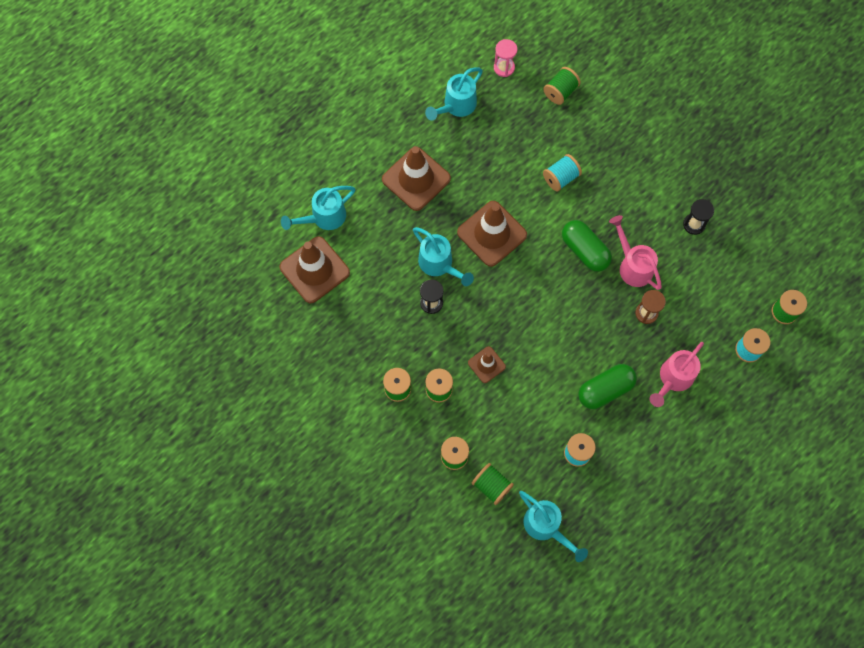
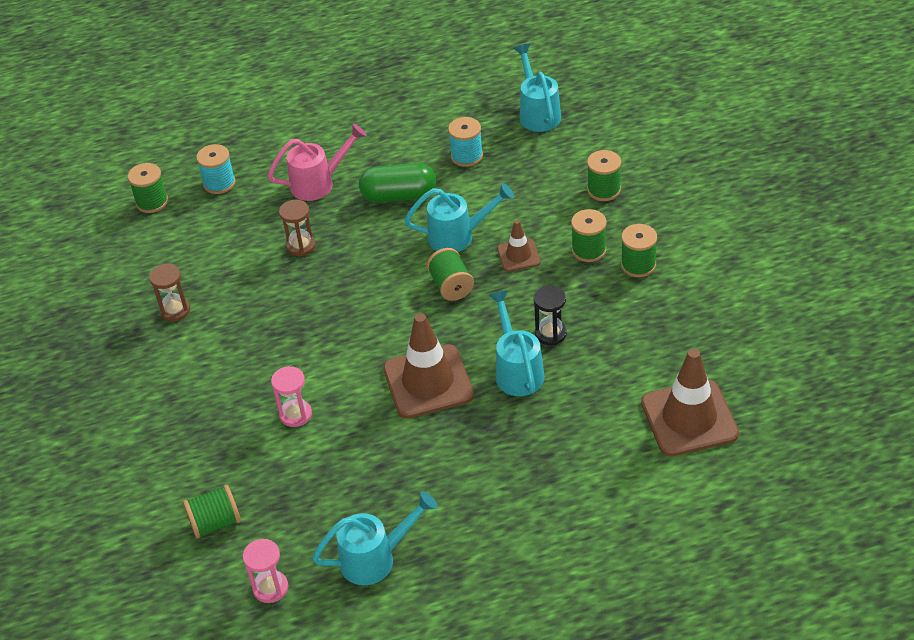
camera: 150 degrees left, 25 degrees down
(324, 217) = (648, 477): turquoise watering can -> turquoise watering can (458, 236)
(416, 179) = (491, 481): brown traffic cone -> none
(492, 486) = (576, 156): green spool -> green spool (451, 286)
(560, 178) = (295, 414): turquoise spool -> pink hourglass
(584, 251) = (325, 326): green capsule -> none
(632, 265) = (280, 294): pink watering can -> none
(694, 224) = (175, 310): black hourglass -> brown hourglass

